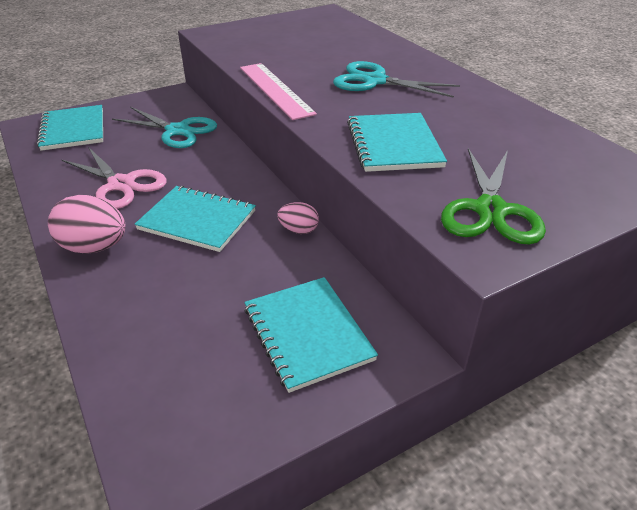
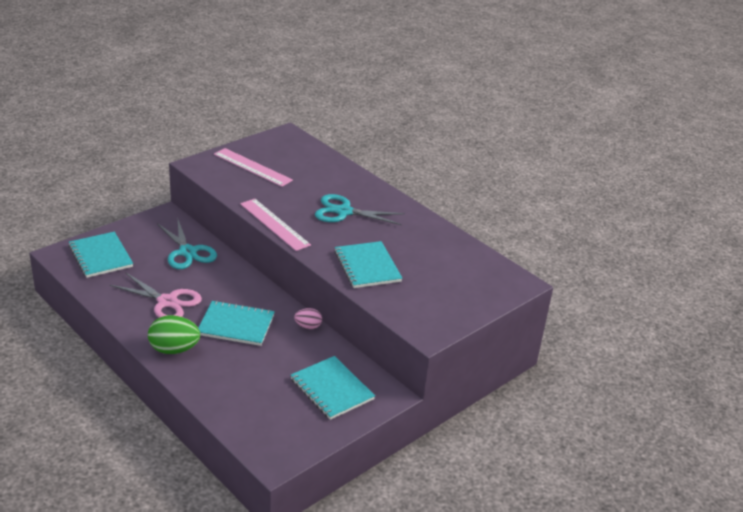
camera: 15 degrees left, 5 degrees down
(94, 247) = (174, 349): pink egg -> green egg
(177, 131) = (187, 252): turquoise scissors -> turquoise scissors turned 45 degrees clockwise
(273, 36) = (252, 167): none -> pink ruler
(490, 210) = (429, 308): green scissors -> none

